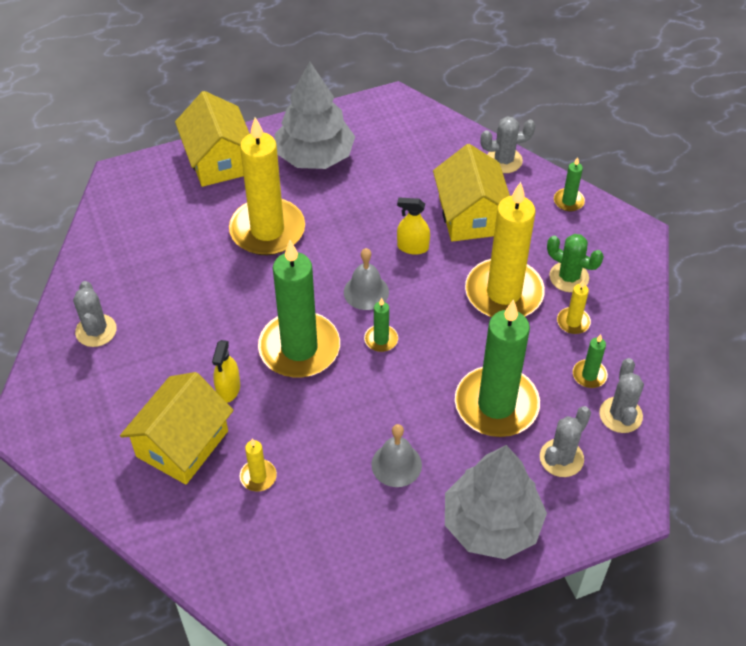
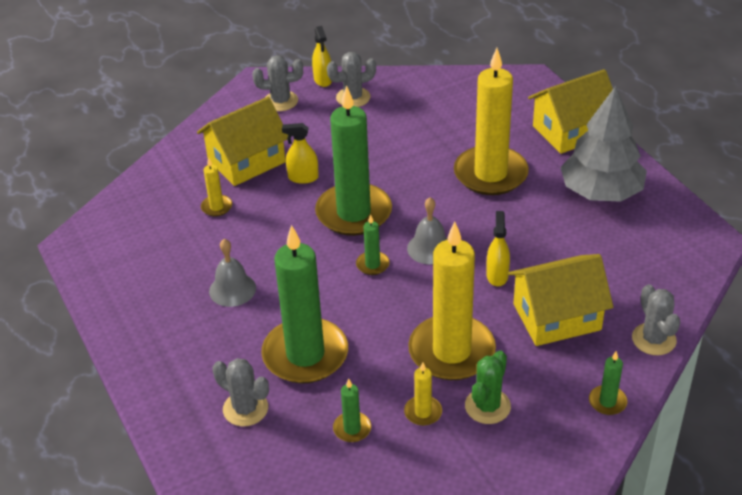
camera: 85 degrees right, 10 degrees down
(48, 357) = (323, 79): none -> yellow spray bottle
(182, 443) = (246, 161): yellow house -> yellow house turned 60 degrees counterclockwise
(491, 524) = (170, 360): grey tree -> none
(620, 415) = (302, 457): grey cactus -> grey cactus (281, 101)

